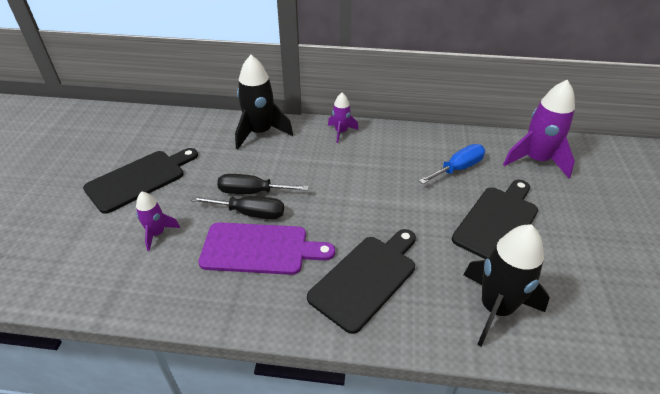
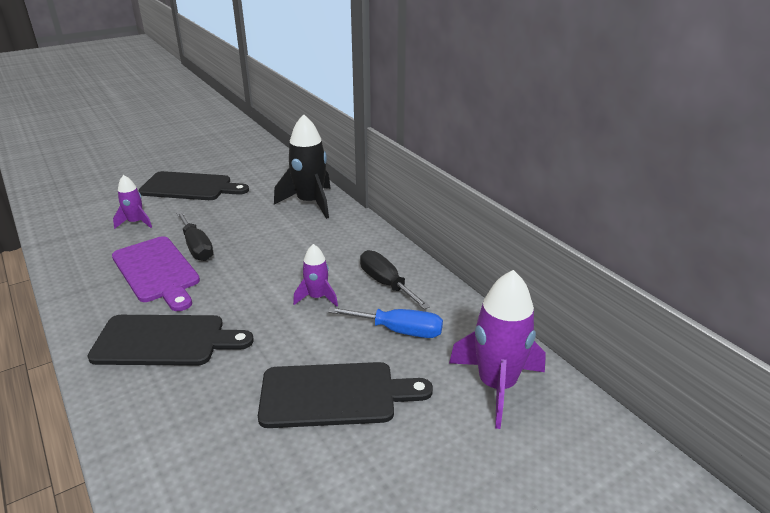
camera: 50 degrees right, 10 degrees down
(252, 192) = (225, 236): black screwdriver -> black screwdriver (386, 283)
(341, 132) = (366, 238): purple rocket -> purple rocket (317, 297)
(495, 308) = (186, 444): black rocket -> none

